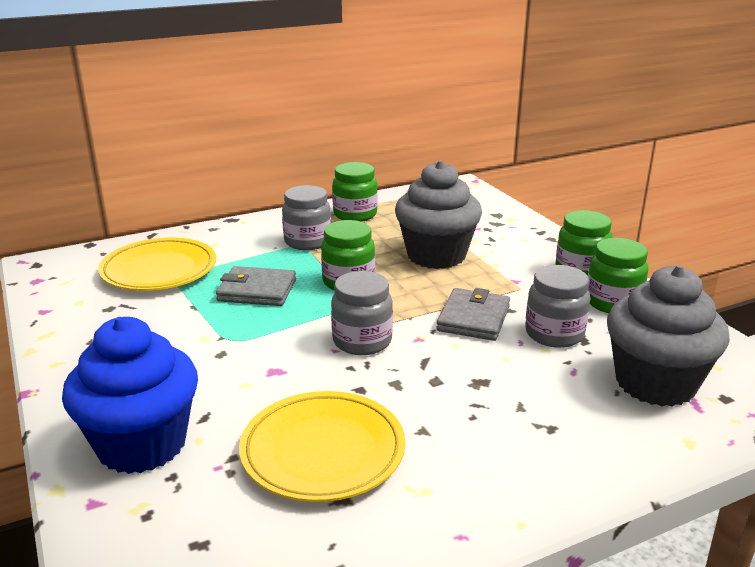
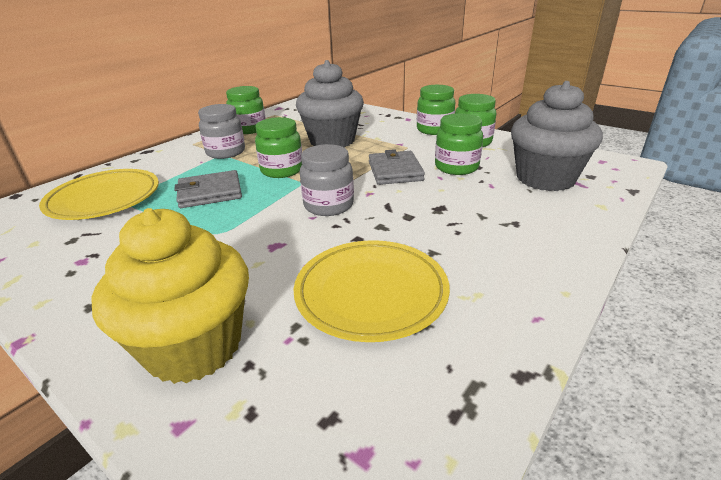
camera: 25 degrees left, 5 degrees up
(142, 444) = (194, 346): blue cupcake -> yellow cupcake
(554, 334) = (456, 167): grey jar -> green jar

